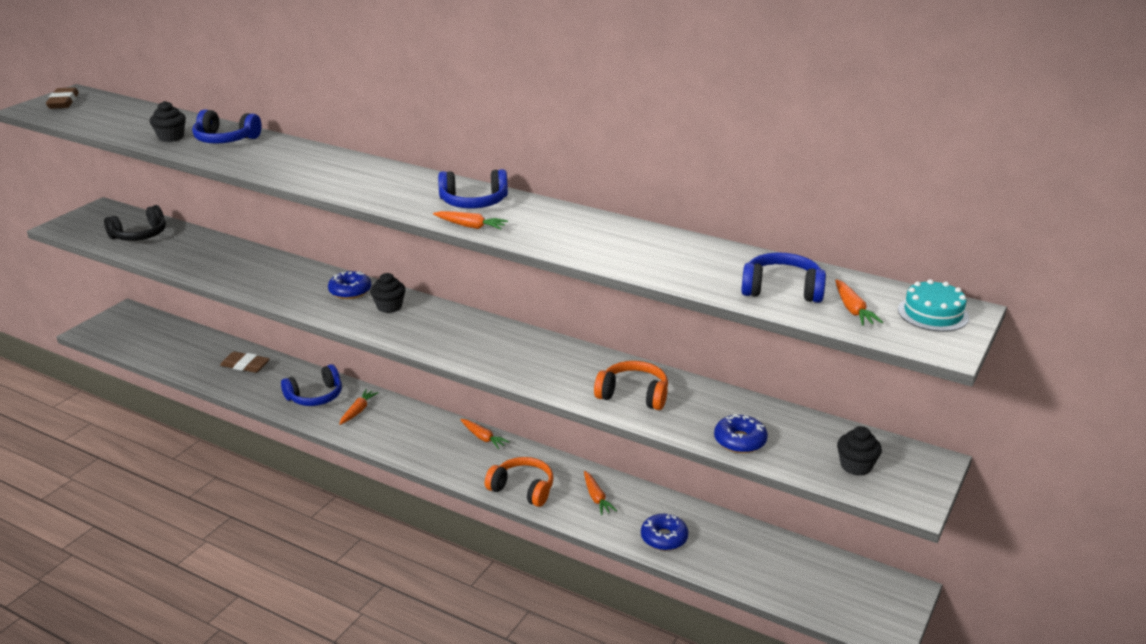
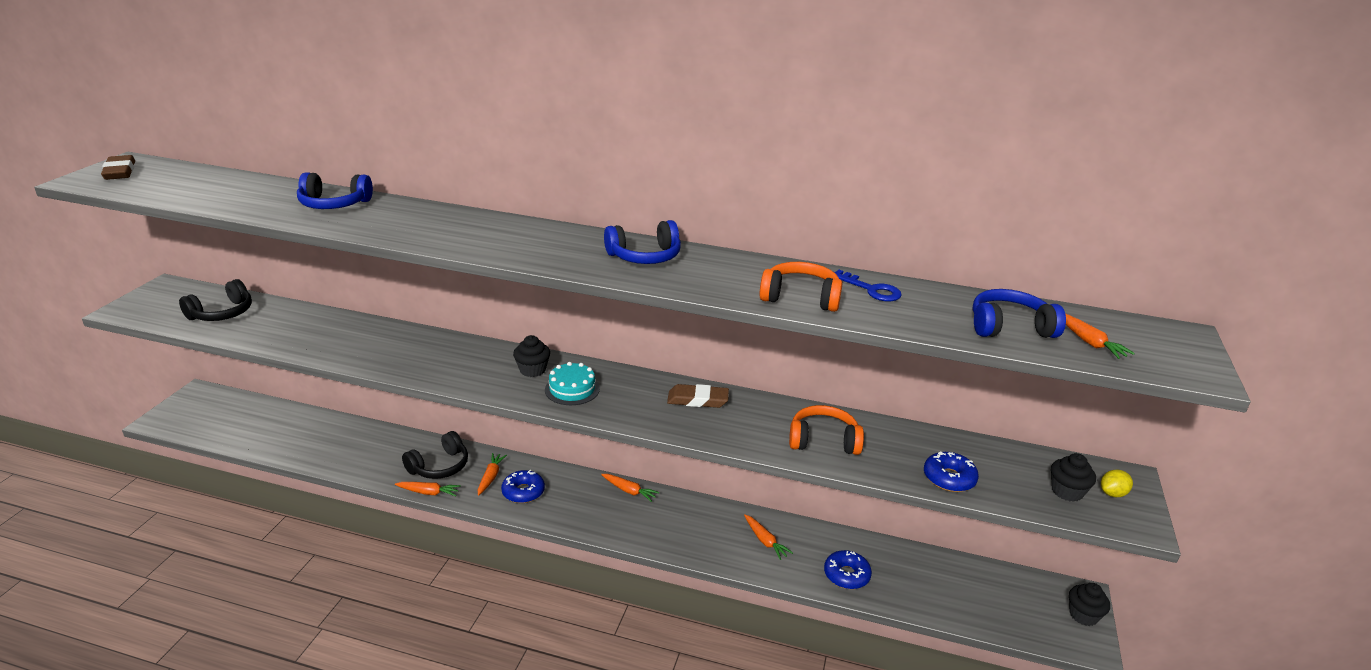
camera: 15 degrees left, 0 degrees up
(171, 137) = (268, 205): black cupcake -> black cupcake (1083, 615)
(245, 365) = (352, 440): brown eraser -> brown eraser (697, 400)
(315, 396) = (439, 466): blue headphones -> black headphones
(350, 291) = (483, 356): blue donut -> blue donut (523, 492)
(470, 226) = (658, 283): orange carrot -> orange carrot (428, 492)
(523, 489) = (690, 542): orange headphones -> orange headphones (800, 298)
(670, 246) = (871, 289): none -> blue key
(904, 473) = (1112, 493): none -> yellow lemon
(933, 313) = (1161, 339): turquoise cake -> turquoise cake (572, 389)

